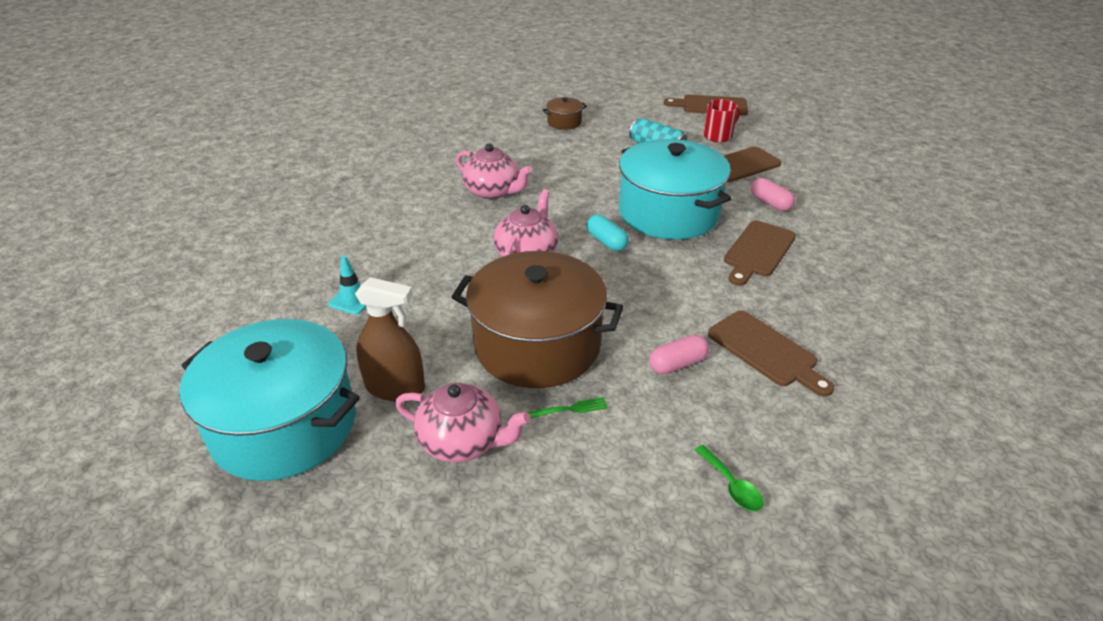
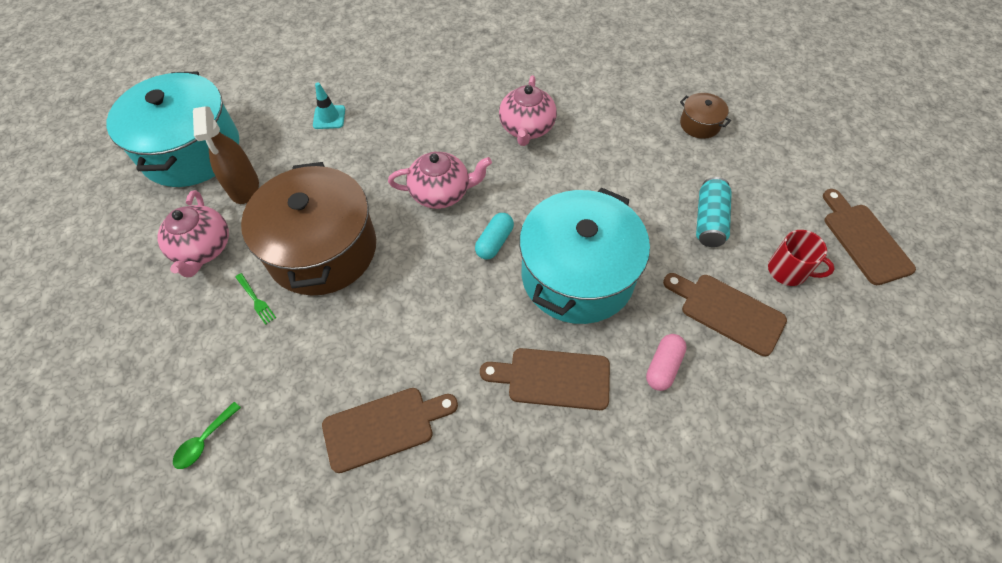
camera: 65 degrees right, 20 degrees up
(677, 364) = (337, 358): pink capsule -> none
(766, 351) = (384, 427): brown cutting board -> brown cutting board turned 135 degrees counterclockwise

